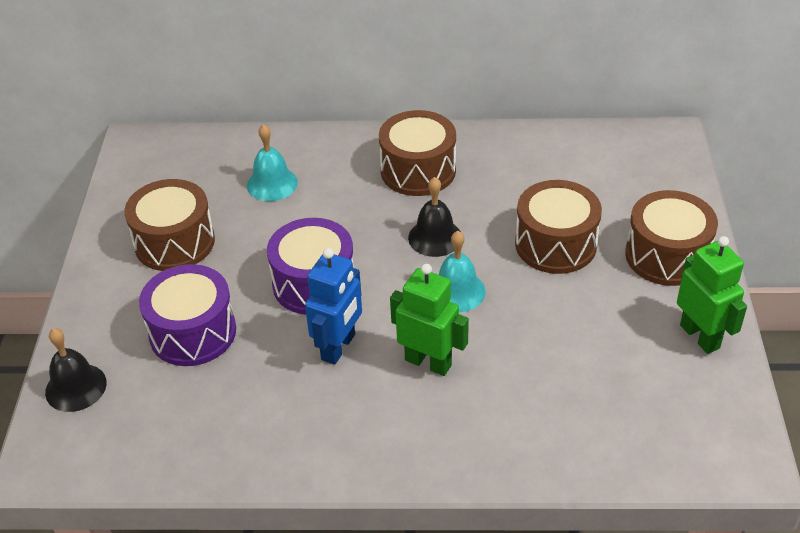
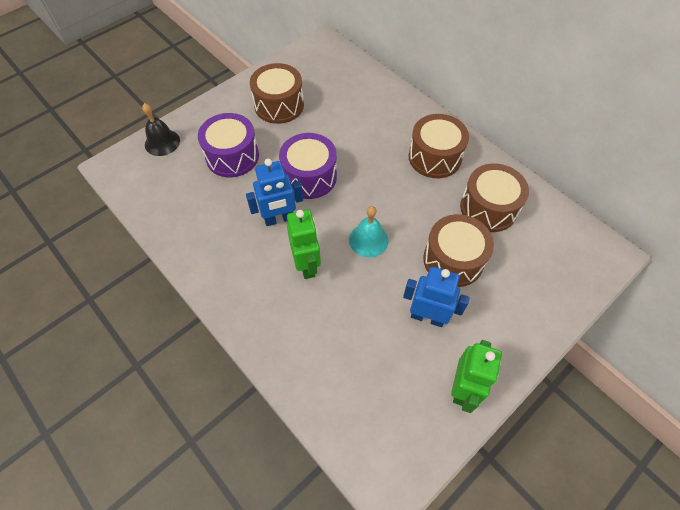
camera: 45 degrees right, 15 degrees up
(272, 184) = (356, 108): turquoise bell -> none
(435, 237) = (395, 201): black bell -> none
(598, 308) = (427, 317): none -> blue robot
(666, 255) = (508, 323): brown drum -> brown drum (488, 208)

